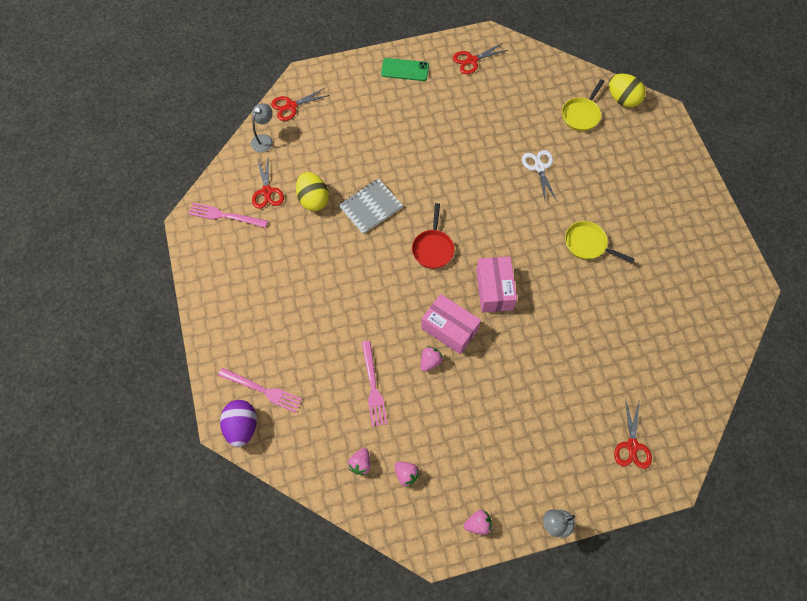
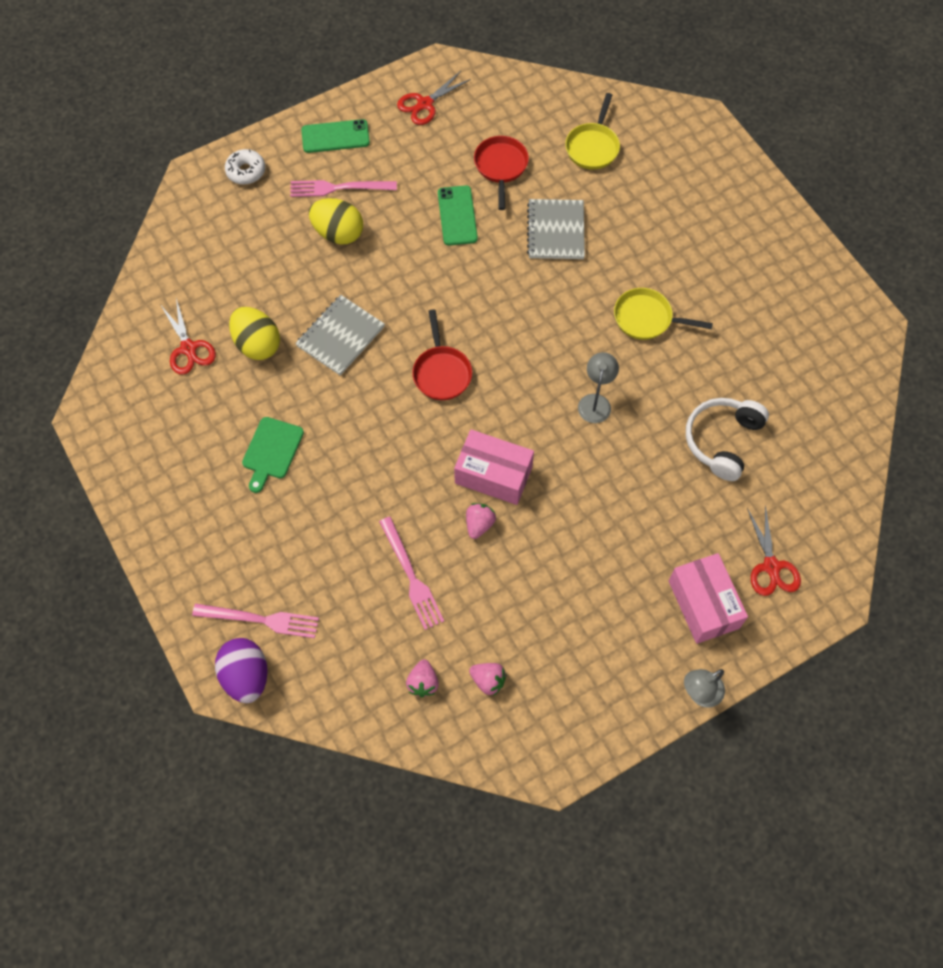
camera: 15 degrees left, 0 degrees up
(225, 216) = (139, 395): pink fork -> pink fork (339, 188)
(264, 139) = (164, 277): grey lamp -> grey lamp (595, 402)
(291, 106) = (189, 221): red scissors -> none
(302, 275) = (271, 451): none -> green cutting board
(338, 80) = (246, 171): none -> white donut
(473, 142) = (457, 216): none -> green phone
(478, 524) = (600, 719): pink strawberry -> none
(494, 290) = (539, 408): pink box -> pink box (703, 604)
(513, 115) = (501, 167): none -> red pan
(539, 168) = (555, 231): white scissors -> grey notebook
(619, 345) = (722, 440): none -> white headphones
(622, 99) = (642, 114): yellow egg -> yellow egg (338, 233)

